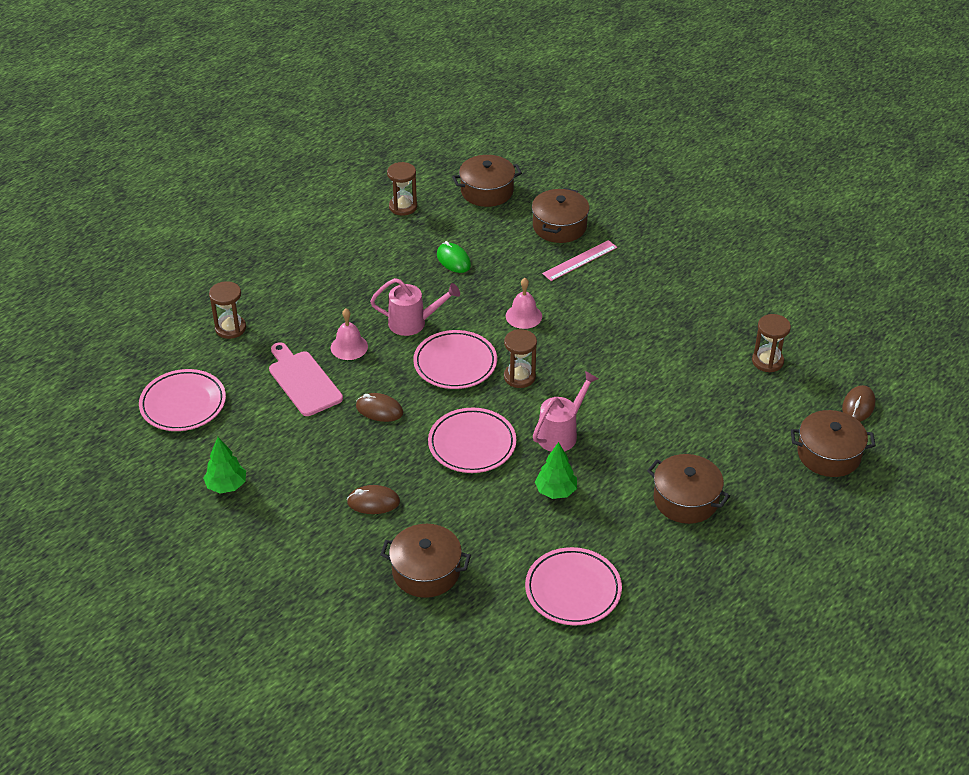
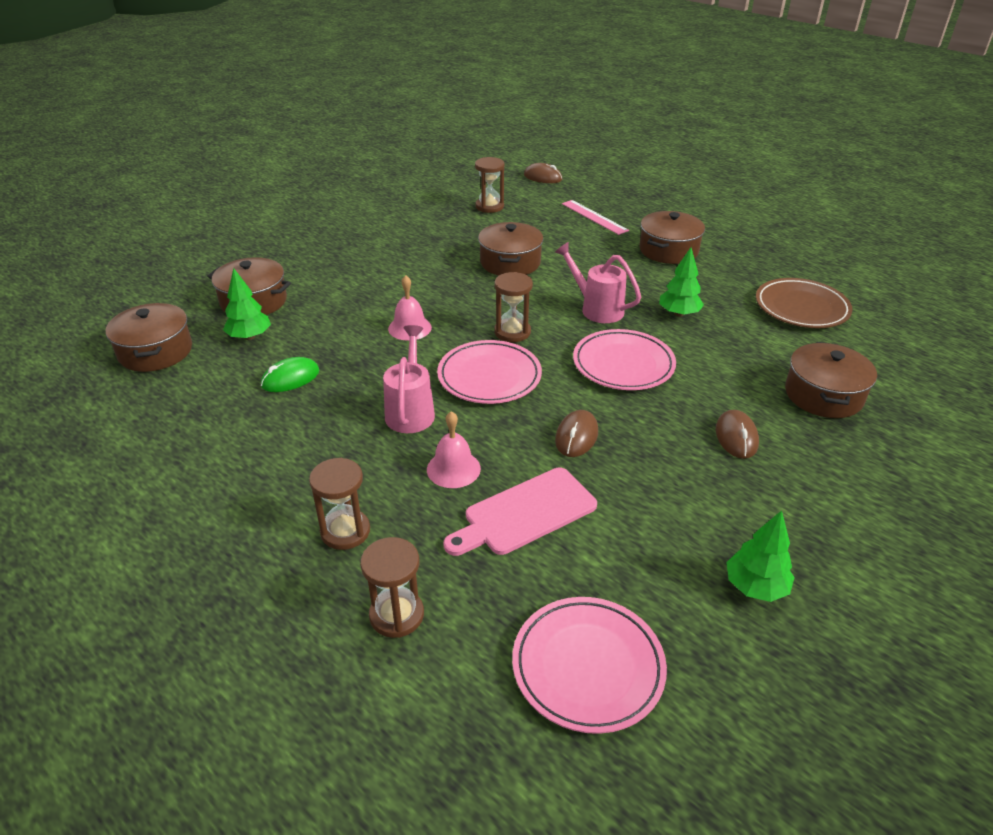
camera: 90 degrees left, 5 degrees down
(403, 207) = (151, 424): brown hourglass -> brown hourglass (345, 531)
(508, 232) = (249, 337): none -> green tree
(573, 590) = (801, 308): pink plate -> brown plate
(580, 260) = (321, 290): pink ruler -> pink ruler (594, 217)
(828, 454) = (600, 191): brown pot -> brown pot (510, 262)

